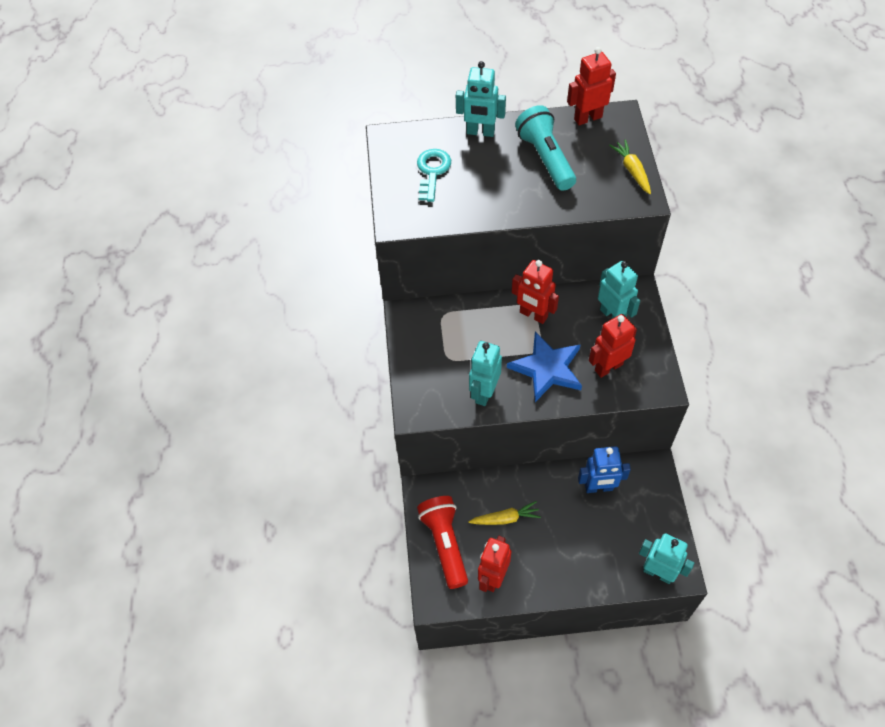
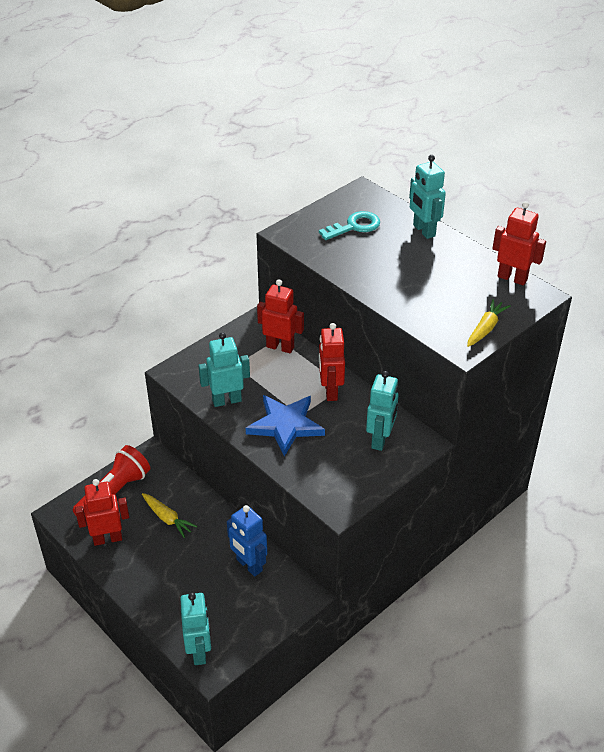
camera: 50 degrees right, 15 degrees down
(545, 158) = (439, 275): turquoise flashlight -> none
(608, 367) = (324, 462): red robot -> red robot (280, 347)

